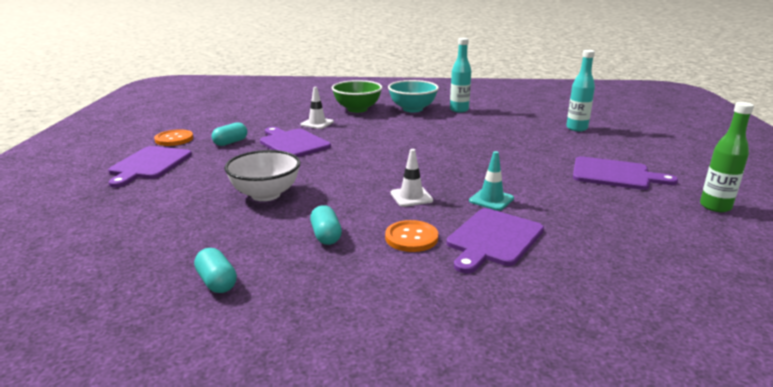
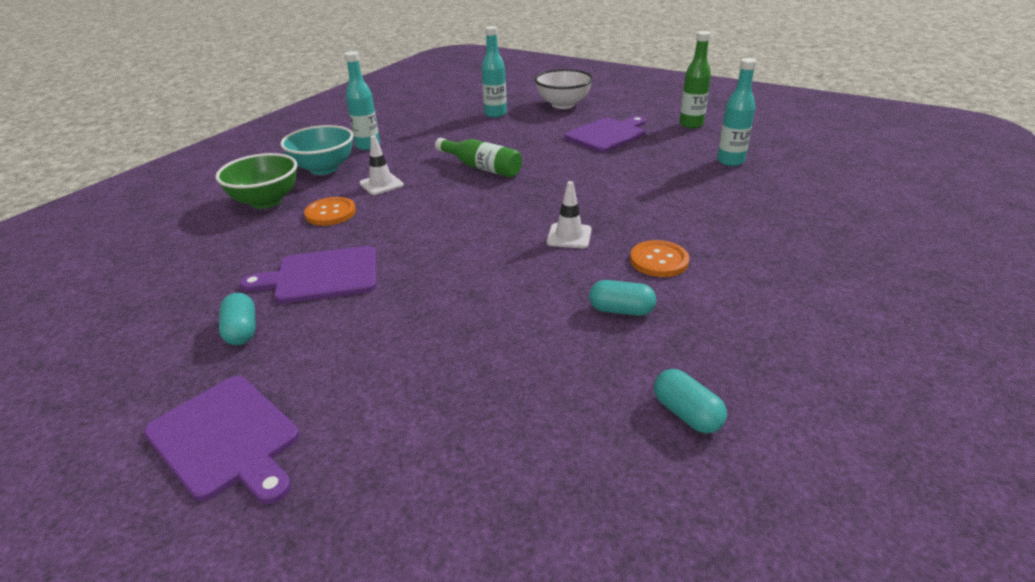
camera: 60 degrees left, 10 degrees up
(174, 139) = (136, 392): orange button -> orange button (330, 213)
(217, 282) = (686, 414): turquoise capsule -> turquoise capsule turned 60 degrees clockwise
(266, 194) = (473, 332): white bowl -> white bowl (563, 104)
(317, 123) = (273, 241): white traffic cone -> white traffic cone (381, 184)
(477, 146) = (481, 167): none -> green bottle
(491, 200) = (610, 199): turquoise traffic cone -> none
(493, 239) = (687, 221): purple cutting board -> none
(658, 241) = (730, 161): none -> turquoise bottle

